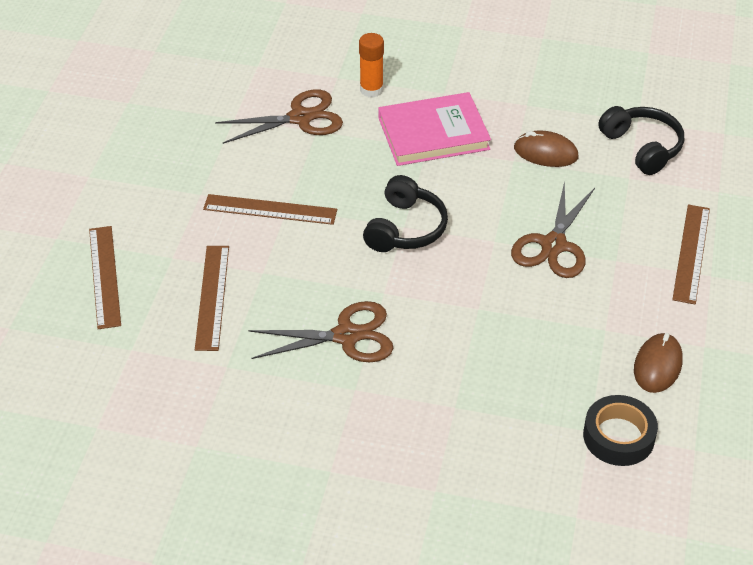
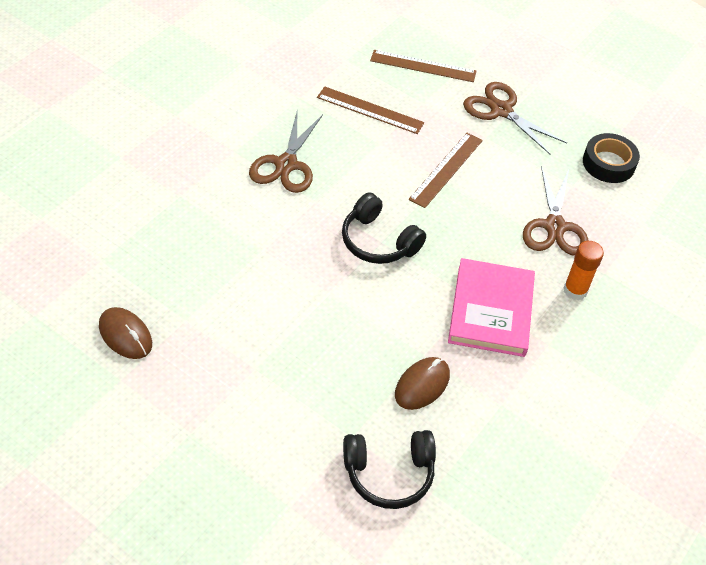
camera: 110 degrees right, 5 degrees up
(553, 245) = (300, 332): brown scissors -> brown scissors (501, 110)
(618, 436) = (82, 275): black tape -> black tape (608, 163)
(691, 253) = (226, 432): brown ruler -> none

